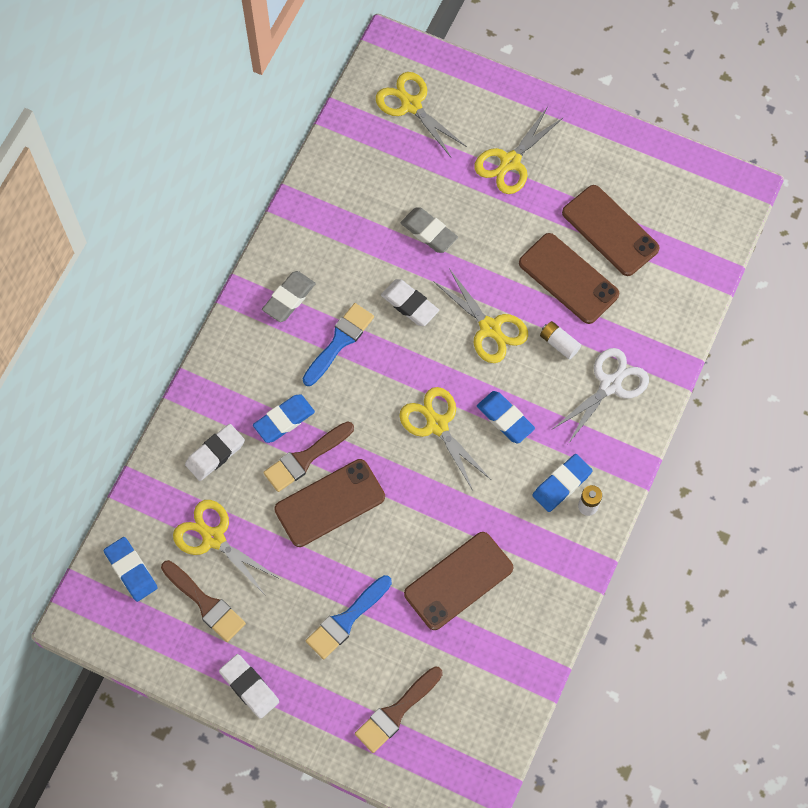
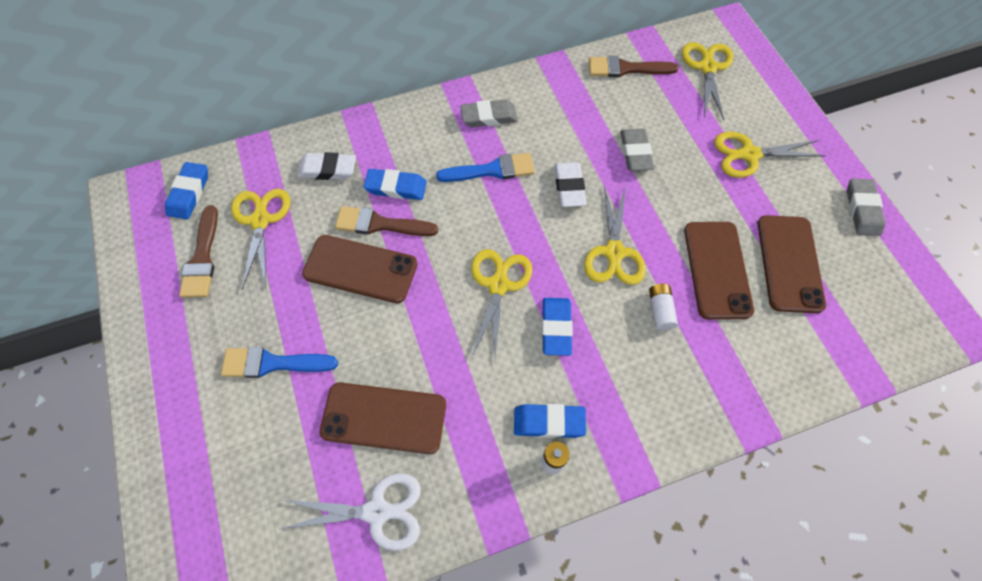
camera: 45 degrees right, 5 degrees down
(249, 687) = (155, 344): white eraser -> none
(396, 712) = (220, 474): brown brush -> brown brush (626, 68)
(610, 384) = (673, 380): white scissors -> white scissors (377, 511)
(622, 142) = (862, 209): none -> grey eraser

